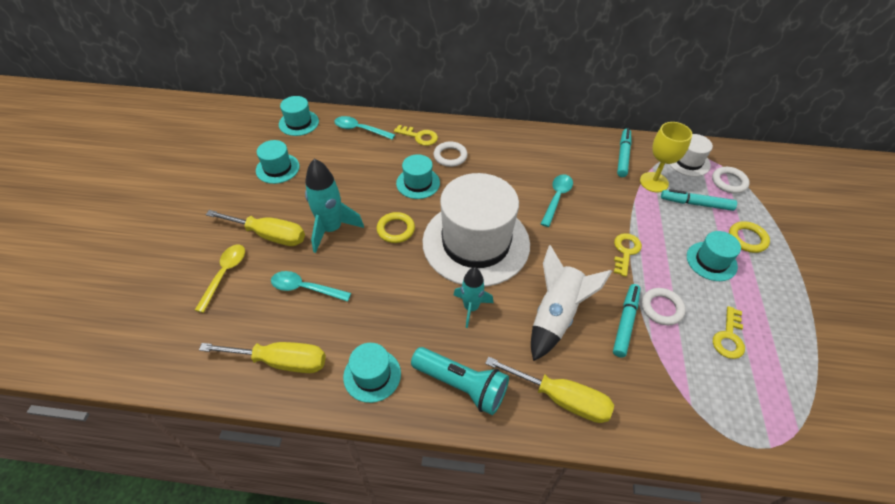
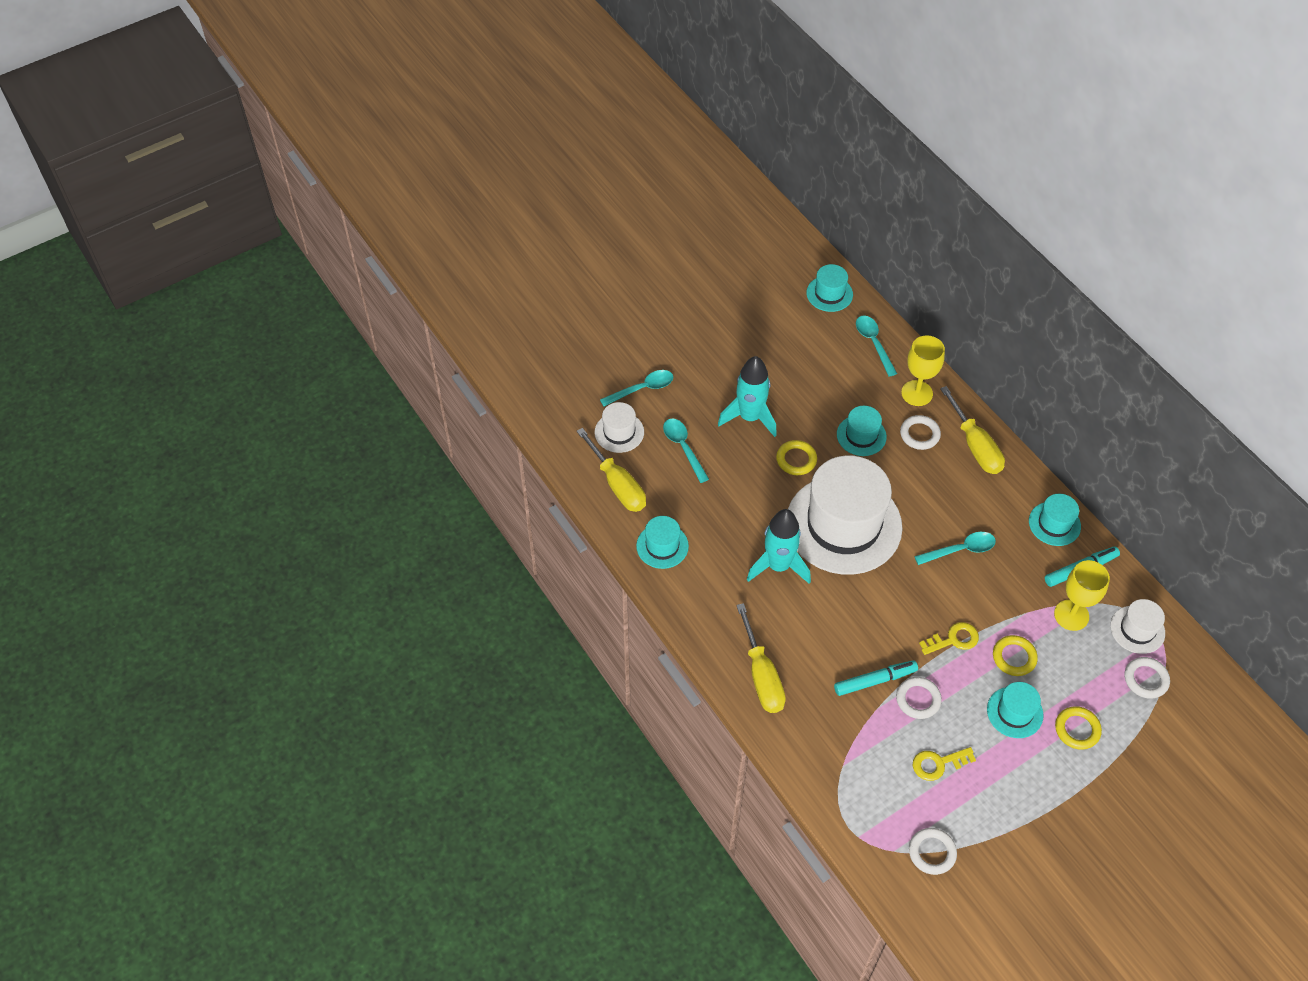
camera: 50 degrees right, 5 degrees up
(224, 274) = (642, 389): yellow spoon -> turquoise spoon
(238, 320) = (619, 432): none -> white hat
(269, 235) = (701, 383): yellow screwdriver -> yellow screwdriver (975, 446)
(277, 168) = (766, 327): turquoise hat -> turquoise hat (1054, 524)
(419, 137) = (917, 393): yellow key -> yellow goblet
(461, 385) = (709, 606): turquoise flashlight -> none
(471, 308) = (778, 566): turquoise rocket -> turquoise rocket, size x1.53
(556, 316) = (831, 628): white rocket -> none
(665, 231) = (1014, 657): none -> yellow ring
(696, 204) = (1080, 665): turquoise marker -> none
(813, 402) = (932, 852): none -> white ring

